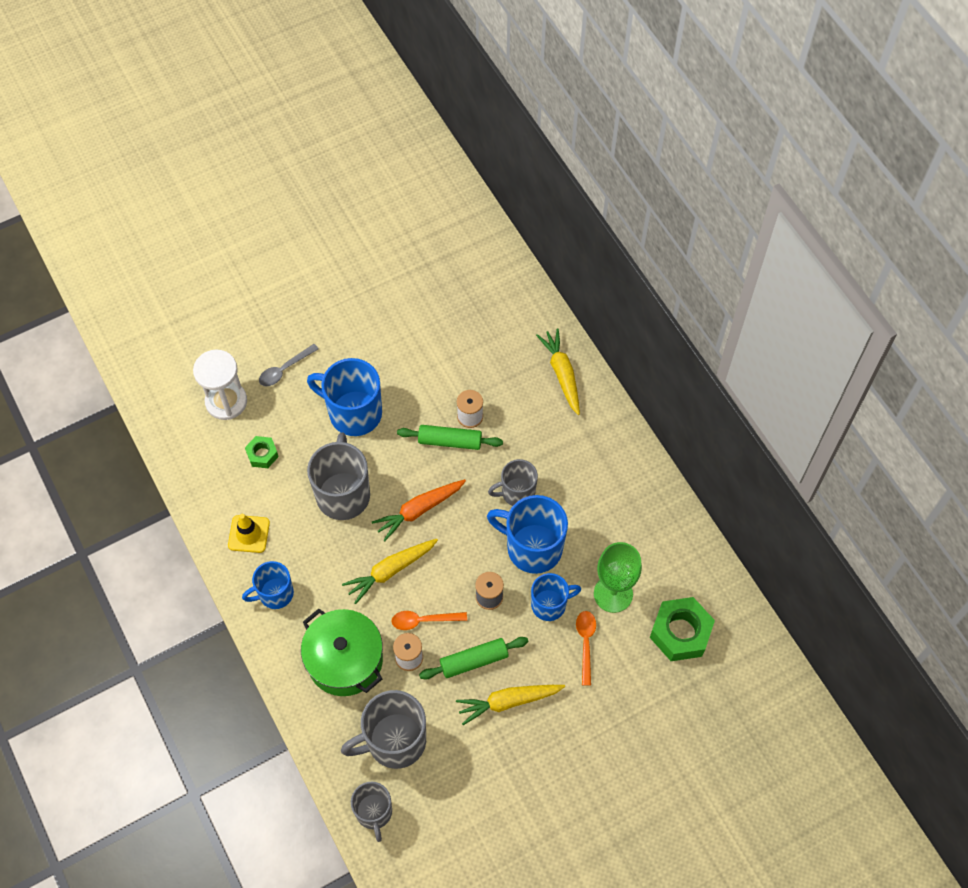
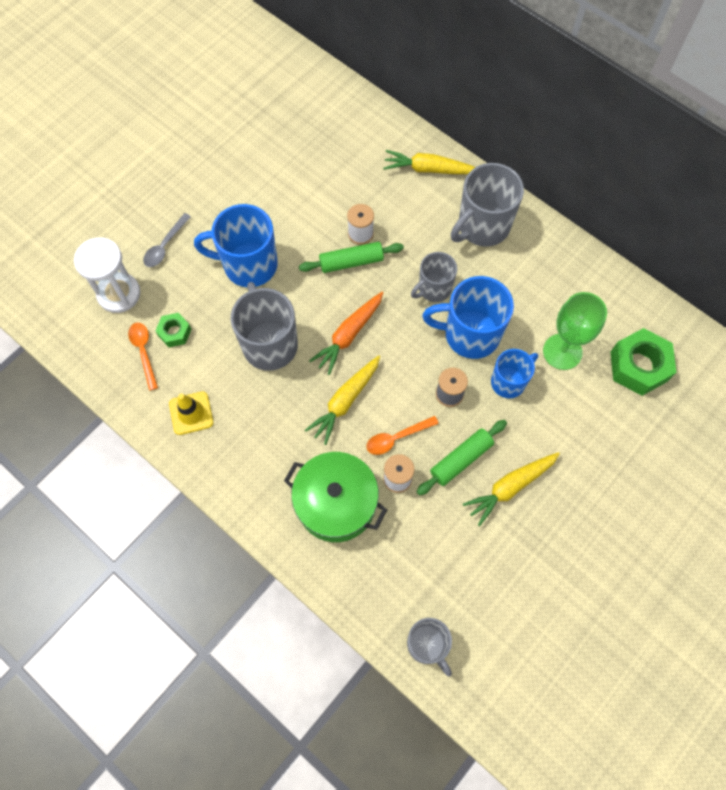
camera: 20 degrees left, 5 degrees up
(275, 594) = (240, 462): blue mug -> none
(394, 741) = (417, 565): grey mug -> grey mug (482, 226)
(562, 374) = (429, 169): yellow carrot -> yellow carrot turned 45 degrees counterclockwise
(585, 643) = (558, 406): orange spoon -> orange spoon (144, 352)

